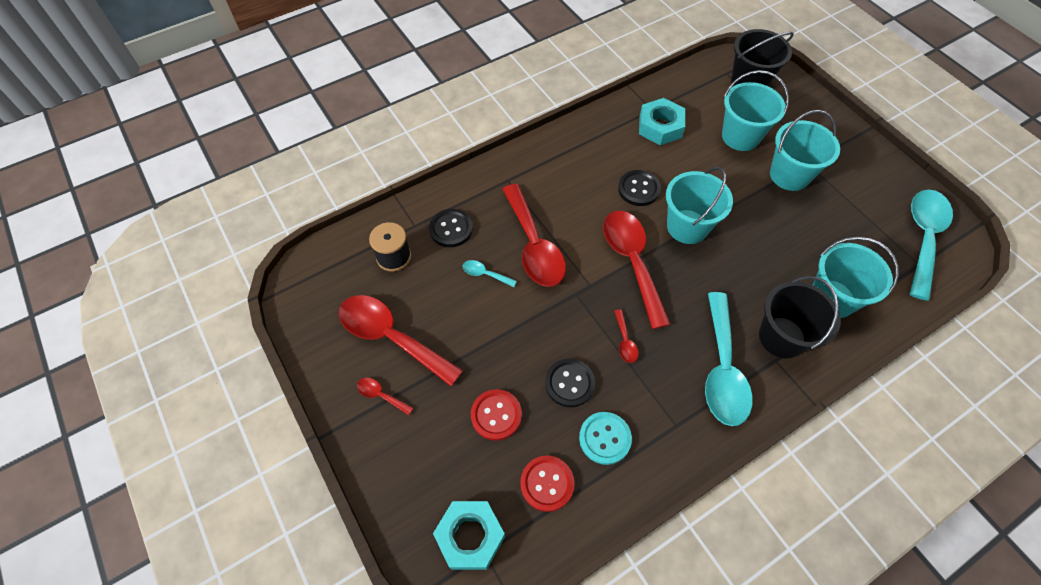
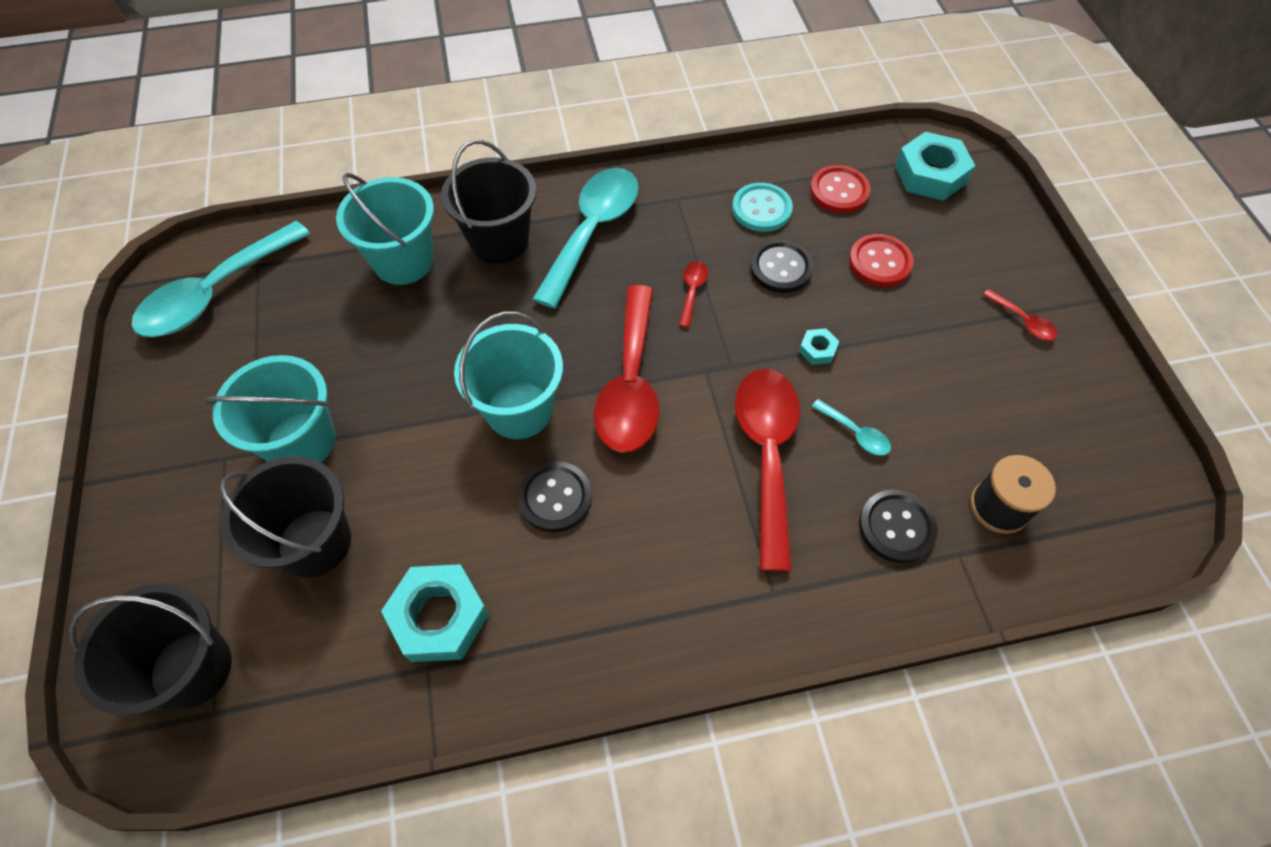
camera: 160 degrees left, 0 degrees up
(392, 337) = (1006, 386): red spoon -> none
(523, 323) = (817, 350): none -> turquoise nut
(740, 136) = (314, 542): turquoise bucket -> black bucket

